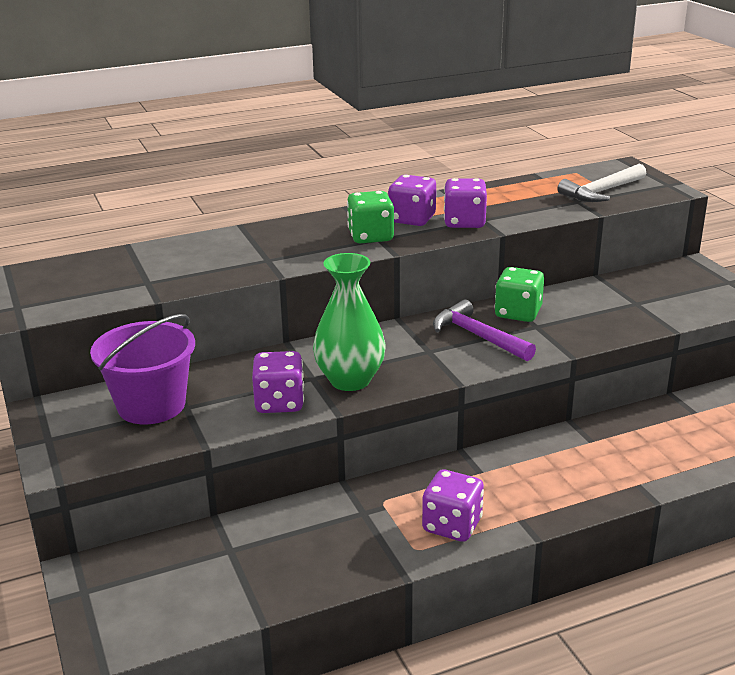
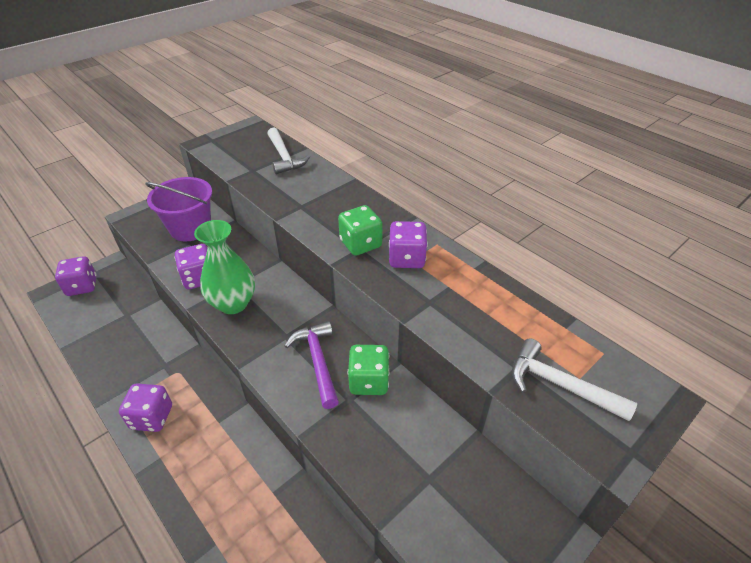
camera: 70 degrees right, 15 degrees up
(137, 259) = (284, 157): none -> white hammer
(464, 222) = (416, 291): purple dice -> purple dice (82, 286)
(478, 336) = (317, 361): purple hammer -> purple hammer turned 45 degrees counterclockwise

